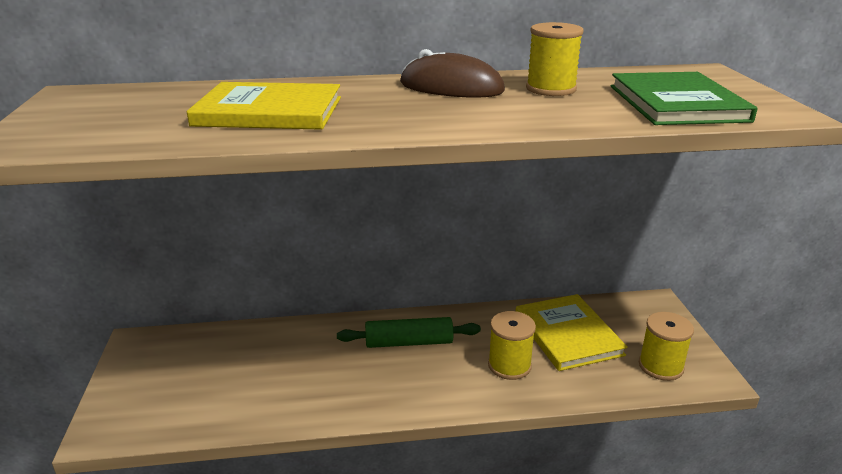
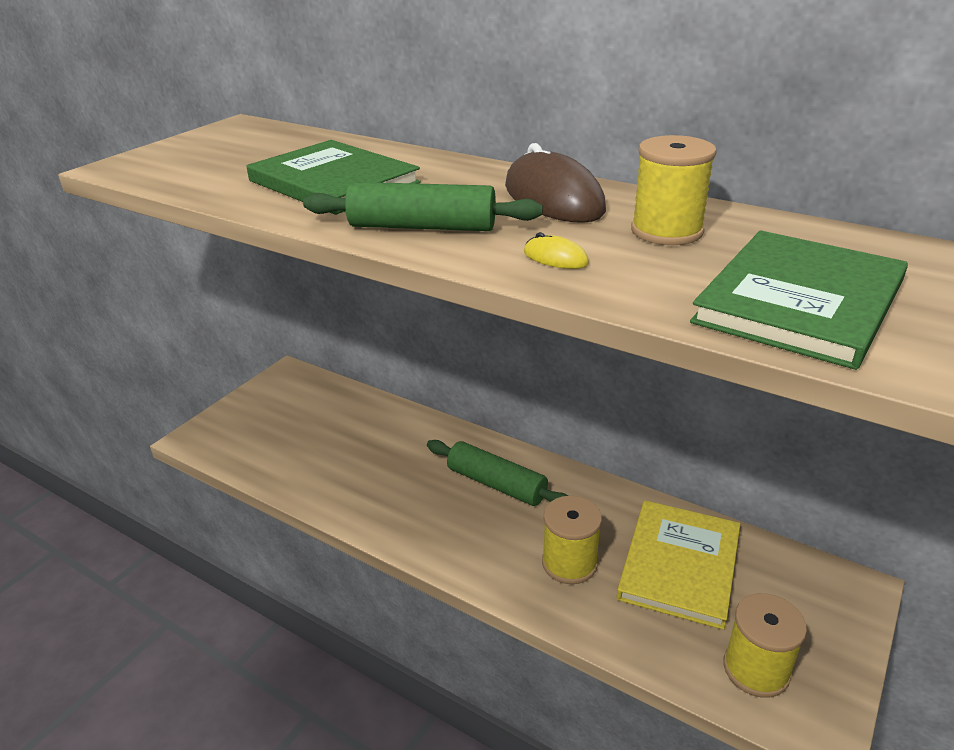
camera: 40 degrees right, 5 degrees up
(269, 111) = (334, 182): yellow book -> green book
(404, 121) = (422, 227): none -> green rolling pin
(524, 115) = (555, 258): none -> yellow mouse

